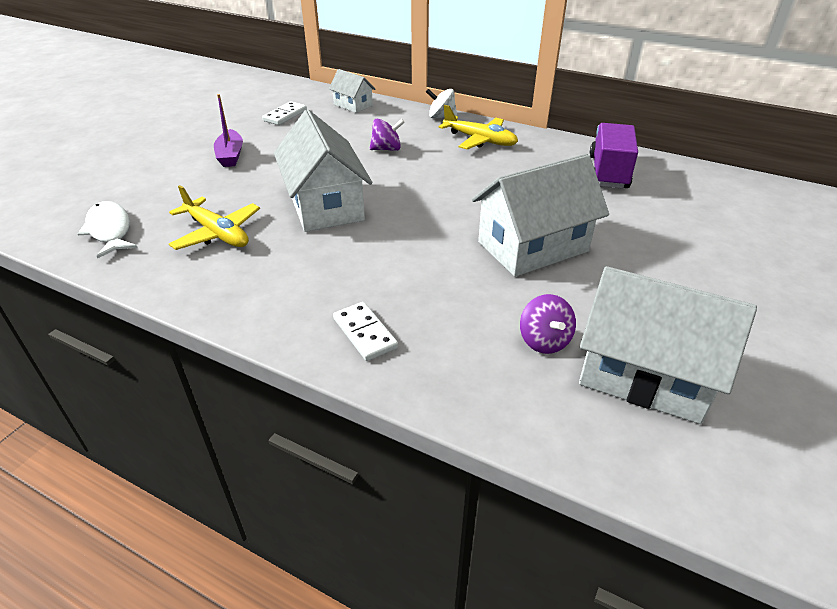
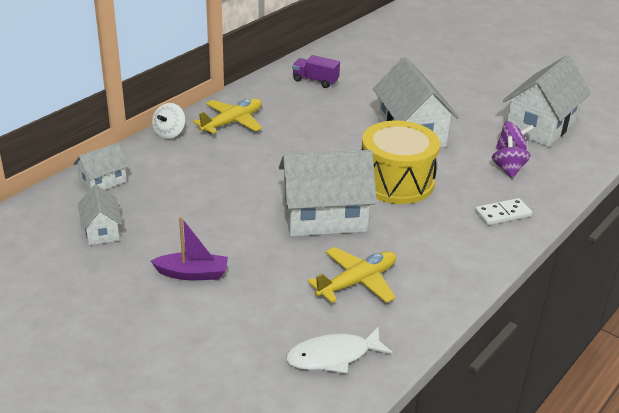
camera: 80 degrees left, 5 degrees down
(285, 115) = (102, 230): white domino -> white house
(387, 149) = (226, 173): purple spinning top -> purple spinning top (508, 170)
(410, 243) = (396, 182): none -> yellow drum
(608, 172) = (315, 81): purple truck -> purple truck, size x0.66

